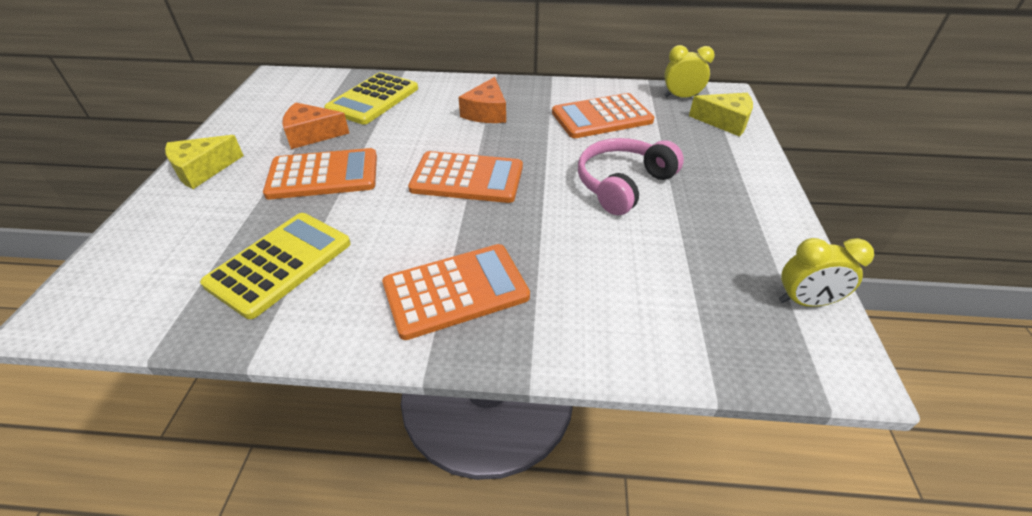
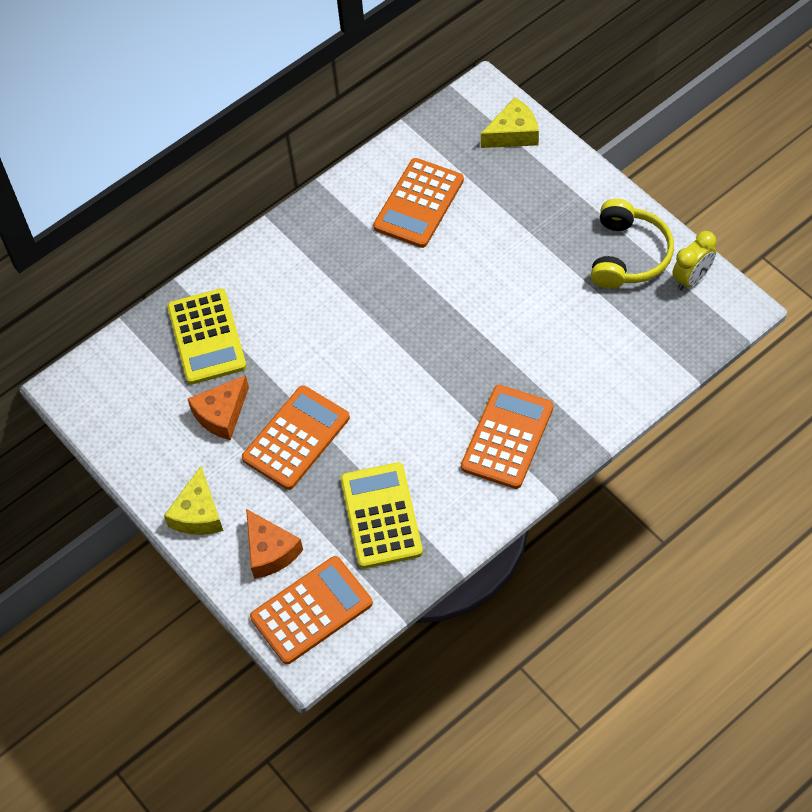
camera: 40 degrees left, 15 degrees up
(467, 178) = (400, 351): orange calculator -> orange calculator (311, 610)
(486, 112) = (323, 273): orange cheese -> orange cheese (270, 551)
(623, 184) = (509, 267): pink headphones -> none
(681, 97) = (453, 125): yellow clock -> none
(748, 242) = (628, 255): none -> yellow headphones

